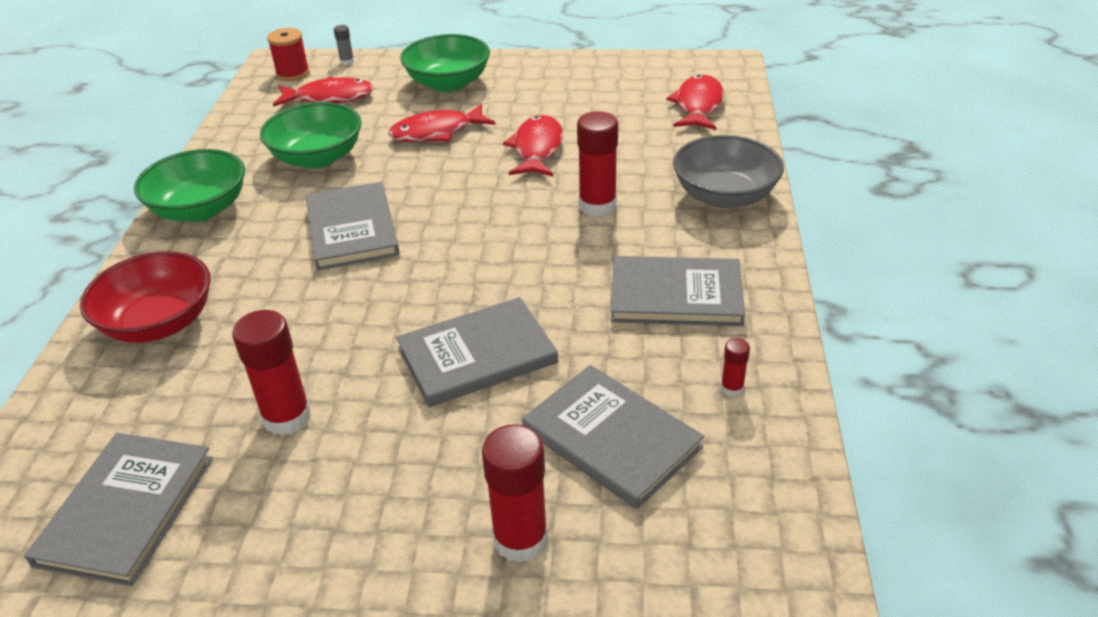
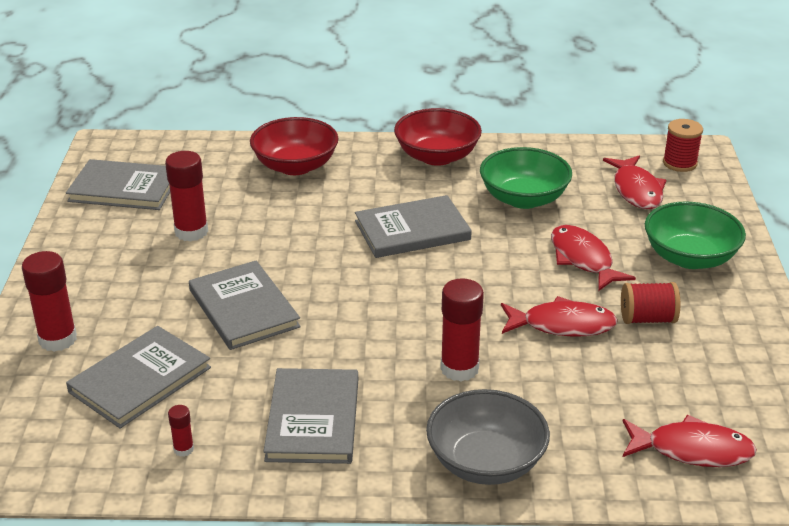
camera: 85 degrees right, 5 degrees down
(200, 209) = (437, 156): green bowl -> red bowl
(347, 62) = (716, 190): grey glue stick -> none
(533, 109) = (647, 319): none -> red spool

